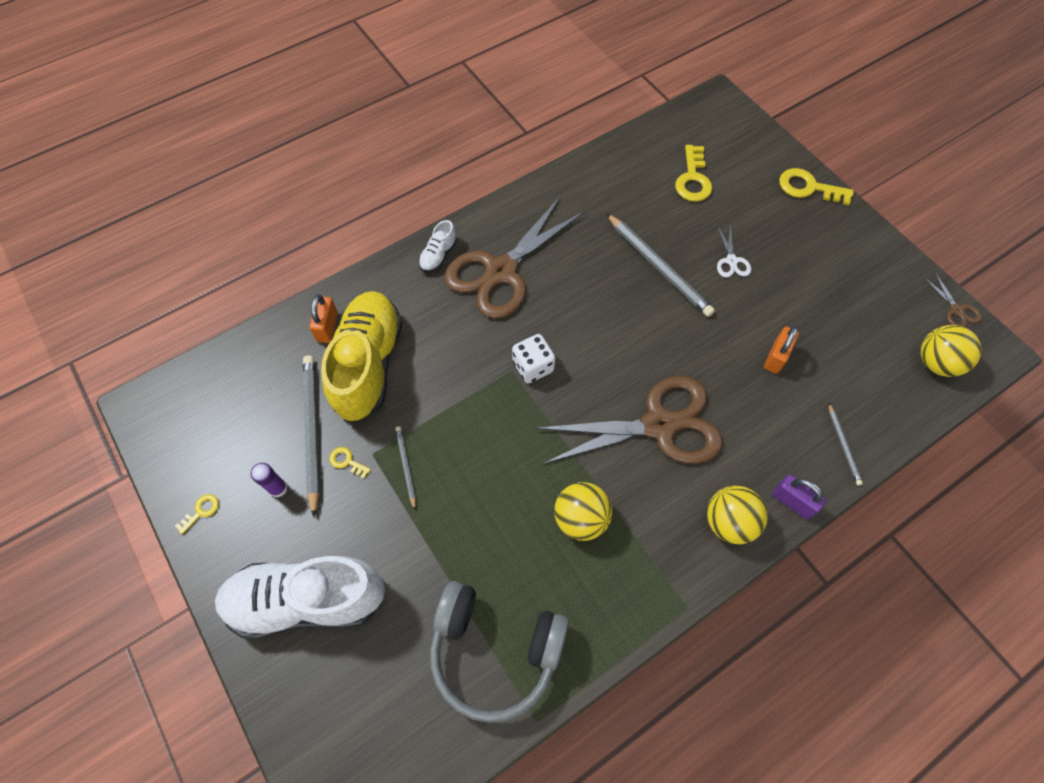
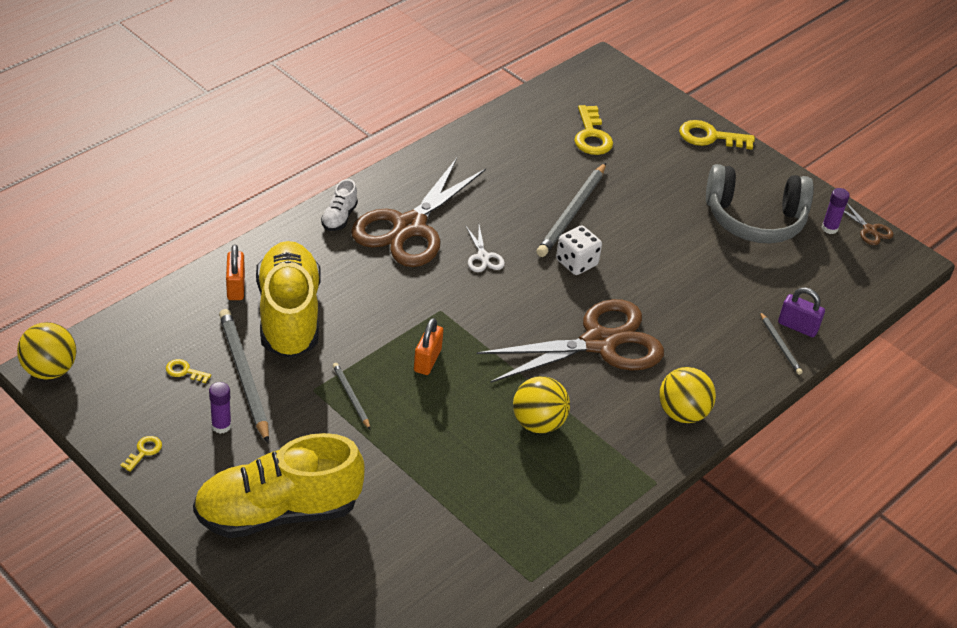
camera: 15 degrees left, 20 degrees down
(307, 600) = (278, 512): white shoe -> yellow shoe
(347, 461) = (288, 398): yellow key -> yellow key (184, 371)
(495, 651) = (477, 533): grey headphones -> grey headphones (754, 219)
(533, 366) = (462, 305): white dice -> white dice (576, 263)
(659, 267) = (572, 213): grey pencil -> grey pencil turned 75 degrees clockwise
(731, 261) = (644, 203): white scissors -> white scissors (483, 257)
(776, 357) = (703, 280): orange padlock -> orange padlock (427, 360)
(792, 501) = (739, 392): purple padlock -> purple padlock (797, 326)
(915, 305) = (829, 228): none -> purple glue stick
(936, 362) = (856, 273): yellow ball -> yellow ball (50, 370)

